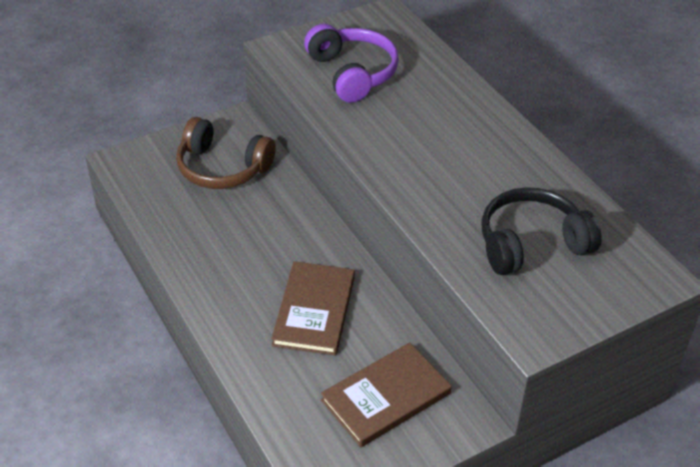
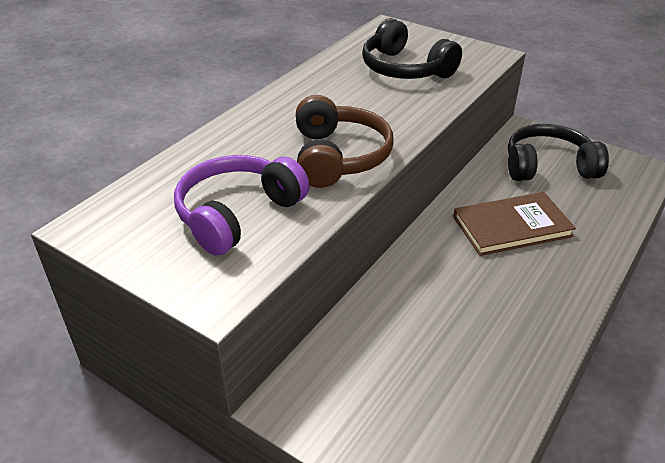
camera: 115 degrees left, 5 degrees down
(222, 168) = (384, 376): brown headphones -> brown headphones (338, 157)
(386, 397) = (548, 167): brown book -> black headphones

